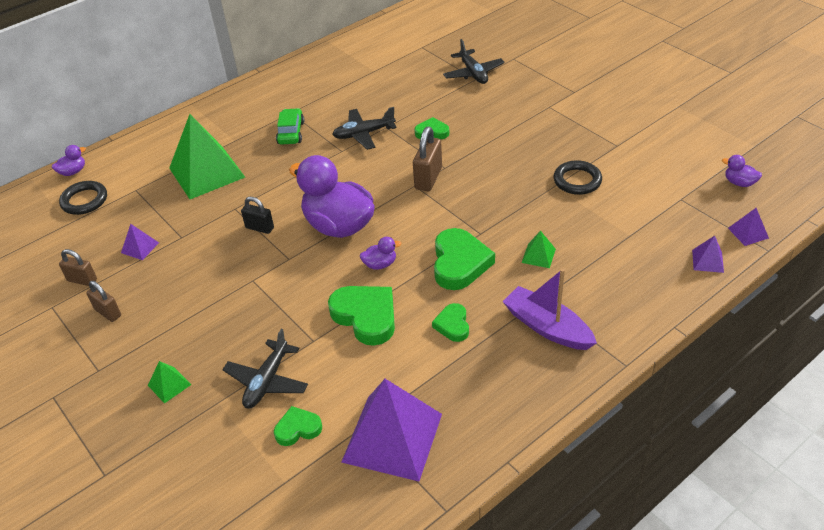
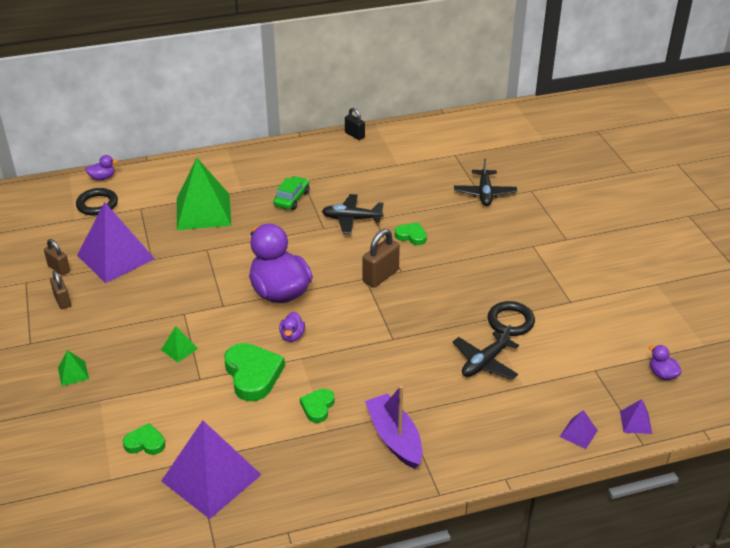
camera: 20 degrees right, 5 degrees down
(140, 247) = (115, 257): purple pyramid -> purple pyramid, size x2.36
(260, 228) = (216, 272): black padlock -> black padlock (354, 135)
(267, 381) = (145, 397): black plane -> black plane (485, 362)
(380, 264) = (292, 336): purple duck -> purple duck turned 90 degrees clockwise
(459, 263) = (358, 358): green heart -> none
(538, 255) = (429, 375): green pyramid -> green pyramid (179, 349)

